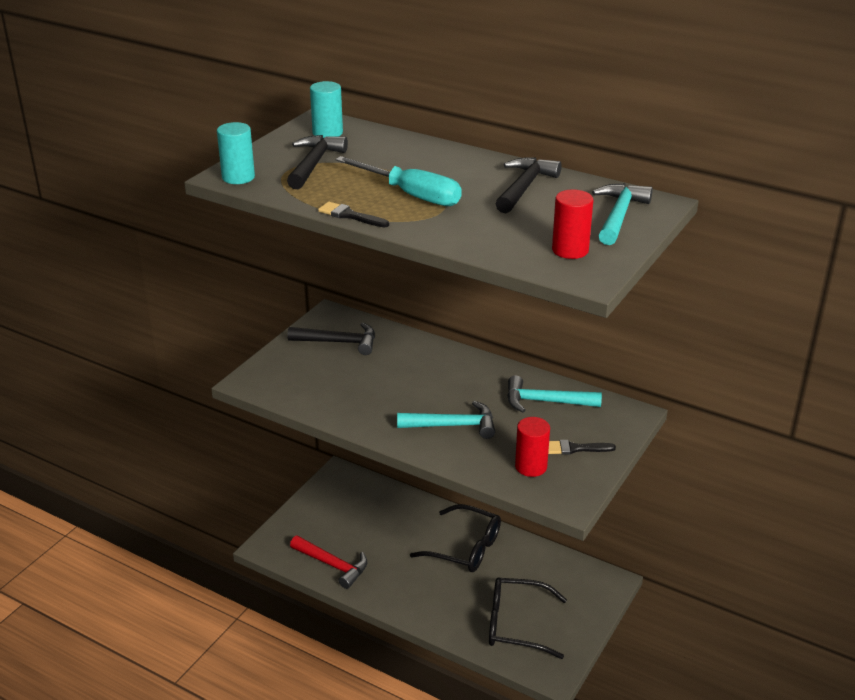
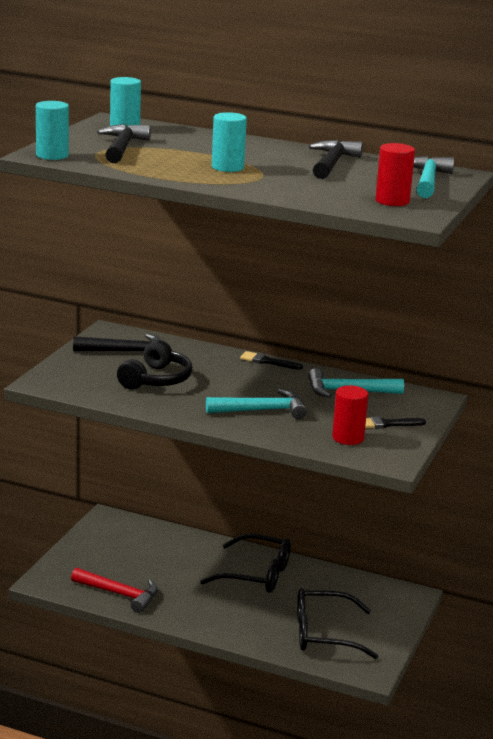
camera: 10 degrees left, 10 degrees down
(350, 216) = (175, 180): black brush -> black brush (267, 361)
(359, 380) = (156, 380): none -> black headphones
(411, 195) = (227, 167): turquoise screwdriver -> turquoise cylinder

